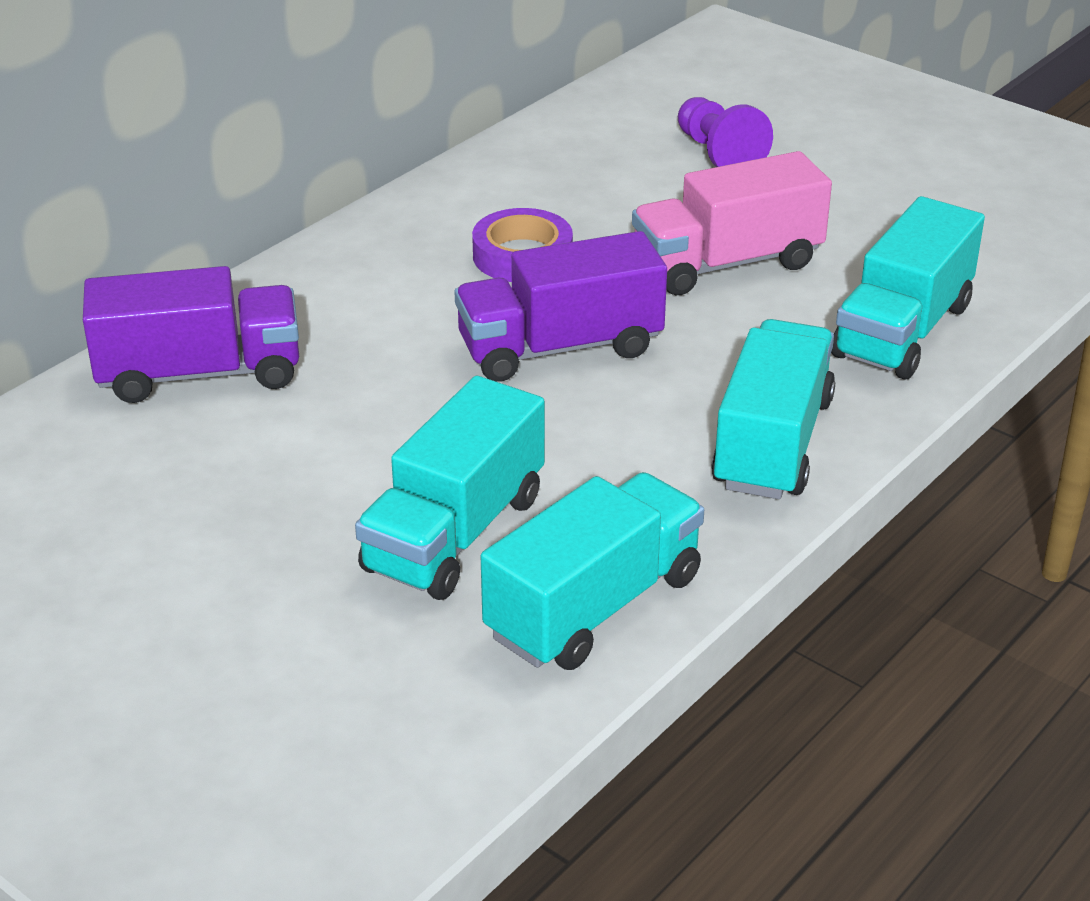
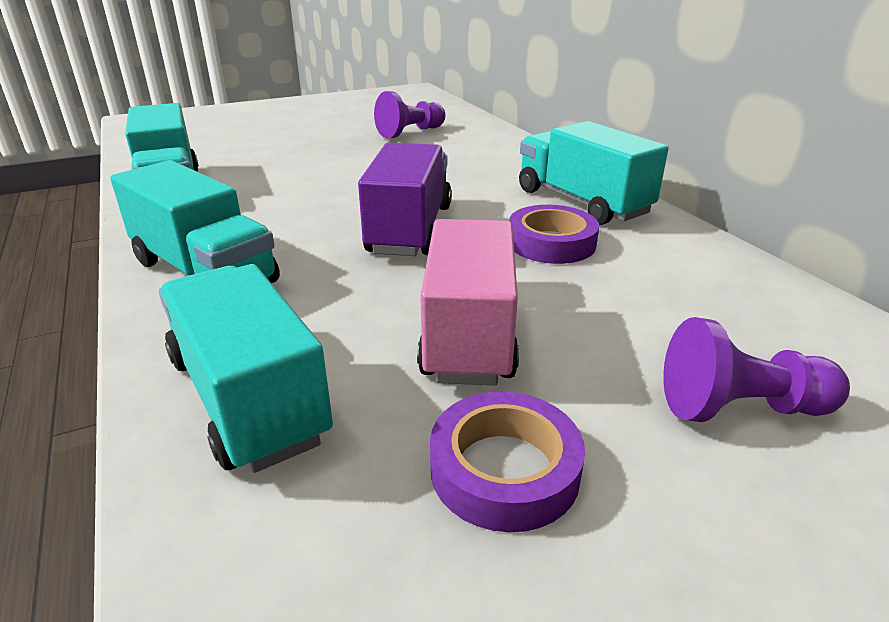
camera: 115 degrees right, 5 degrees down
(153, 468) = (410, 133): none -> purple pawn
(200, 374) = (481, 146): purple truck -> none
(454, 533) = (275, 173): turquoise truck -> turquoise truck (581, 202)
(857, 219) = (504, 469): none -> purple tape

